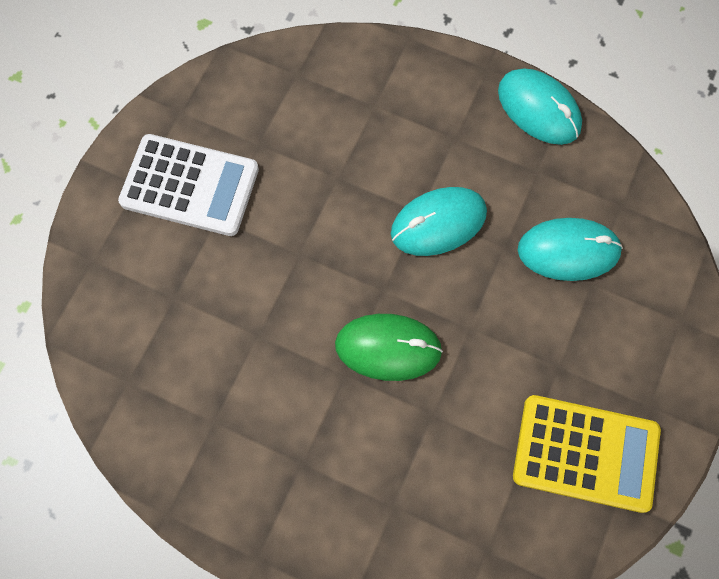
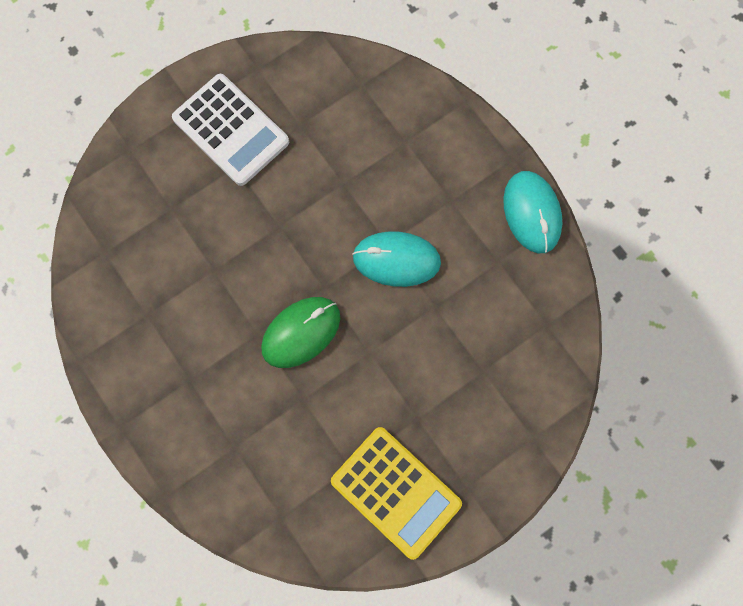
camera: 30 degrees right, 5 degrees up
(388, 347) = (301, 332): green mouse -> green mouse turned 75 degrees counterclockwise
(568, 250) = (482, 336): turquoise mouse -> none

